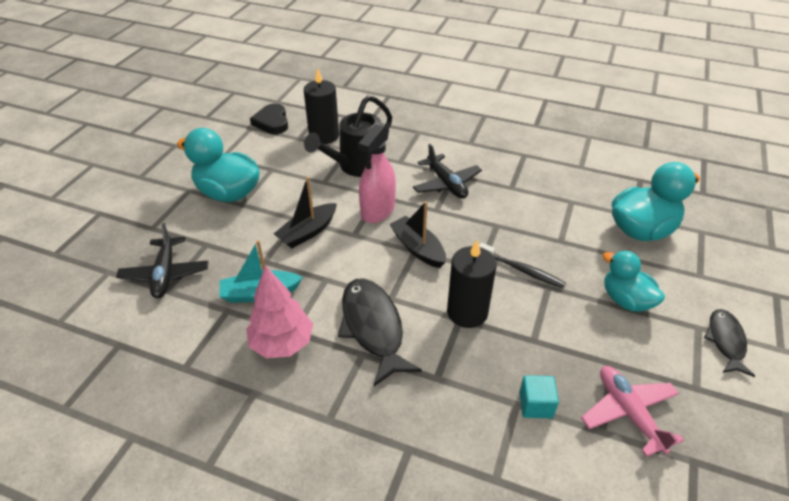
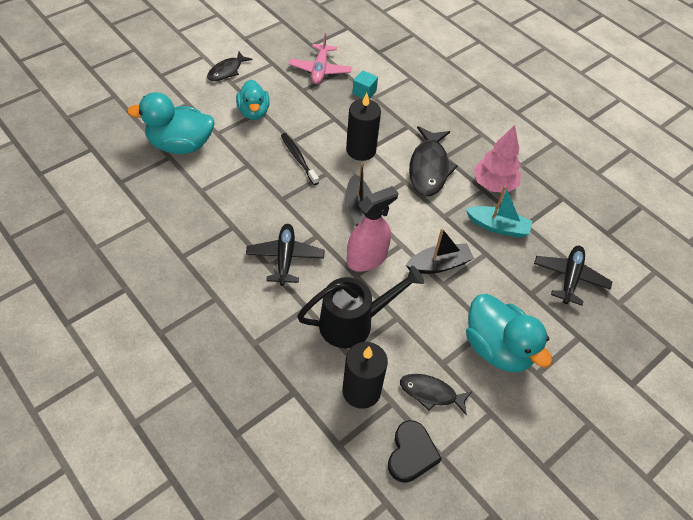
camera: 155 degrees left, 10 degrees up
(272, 151) = (431, 393): none -> black fish

